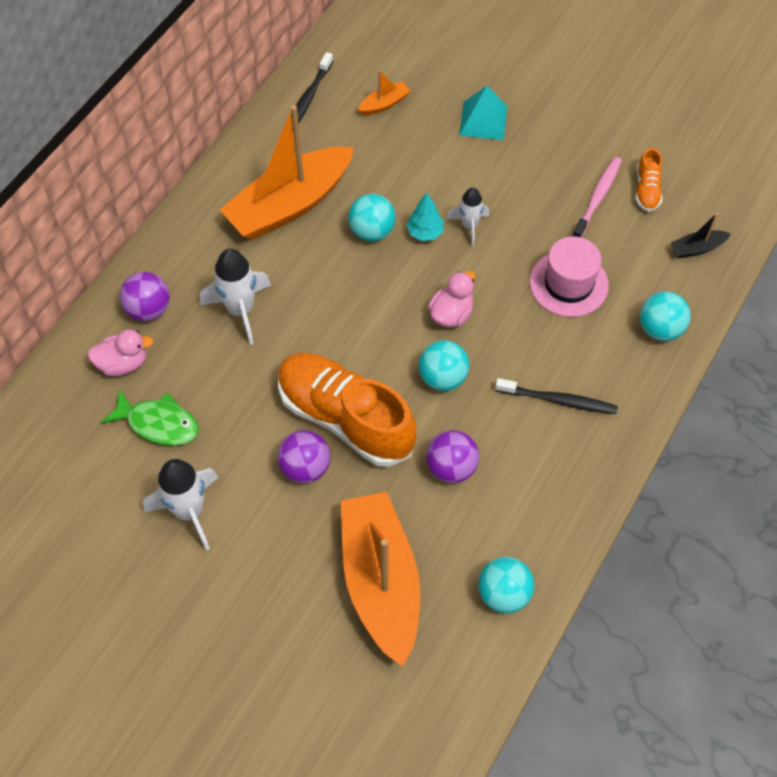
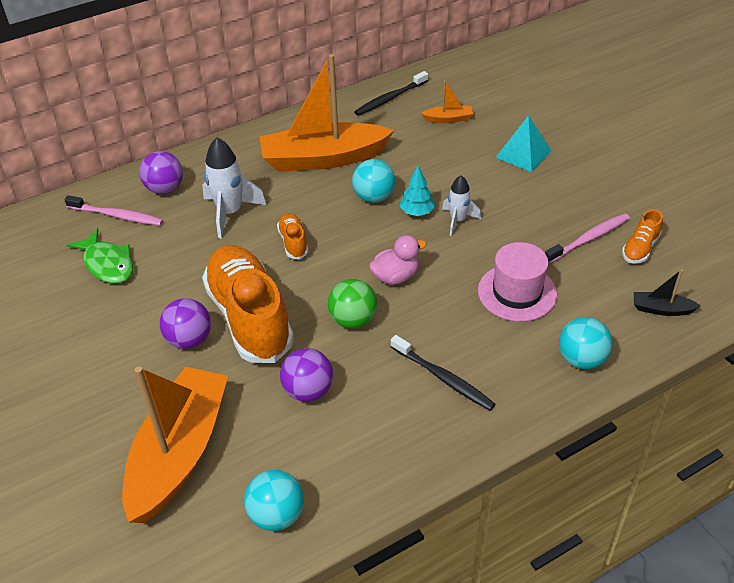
camera: 30 degrees right, 15 degrees down
(123, 363) = (117, 216): pink duck -> pink toothbrush
(189, 511) = (77, 333): white rocket -> none
(329, 317) = (293, 242): none -> orange shoe
(443, 377) = (353, 320): turquoise ball -> green ball

